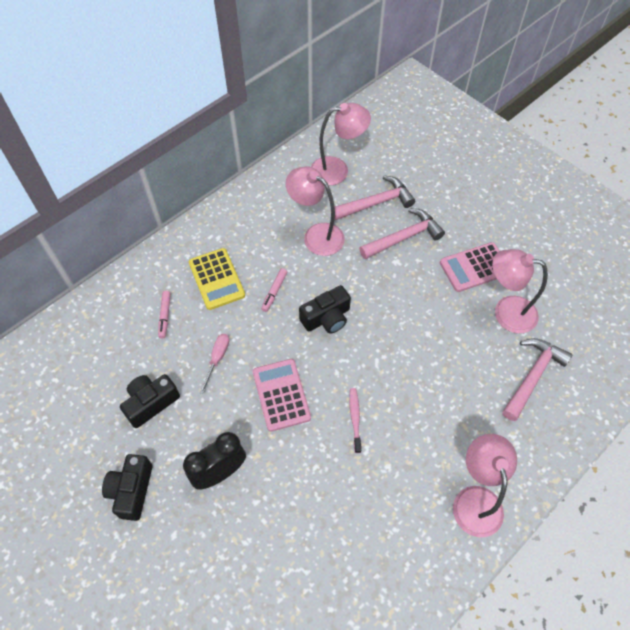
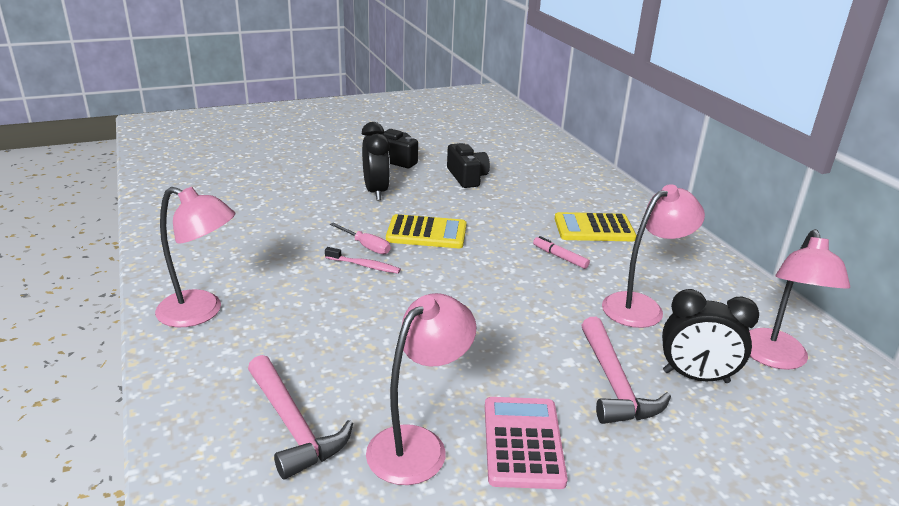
camera: 110 degrees right, 30 degrees down
(165, 316) = (558, 196): pink marker -> none
(217, 359) = (492, 211): pink screwdriver -> pink screwdriver (366, 246)
(281, 395) = (426, 233): pink calculator -> yellow calculator
(326, 318) = (504, 281): black camera -> none
(376, 203) = (695, 377): pink hammer -> black clock

